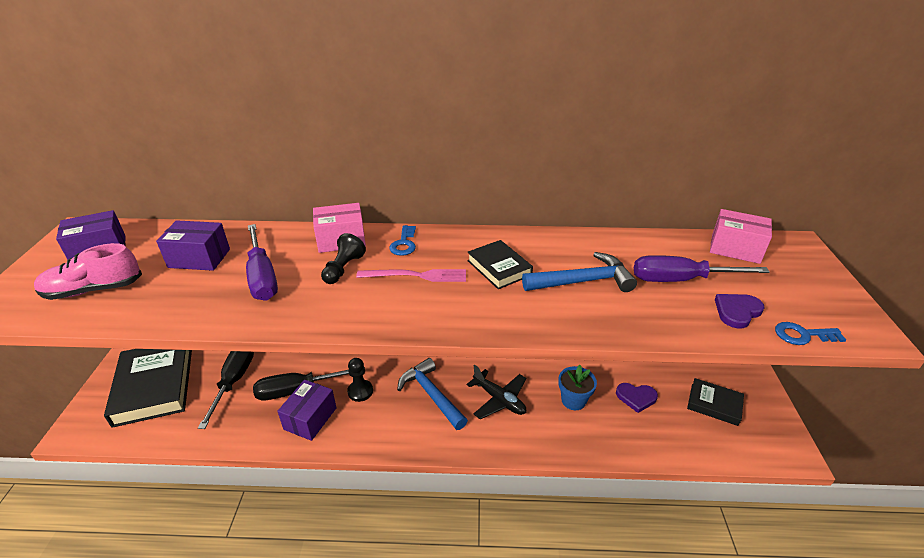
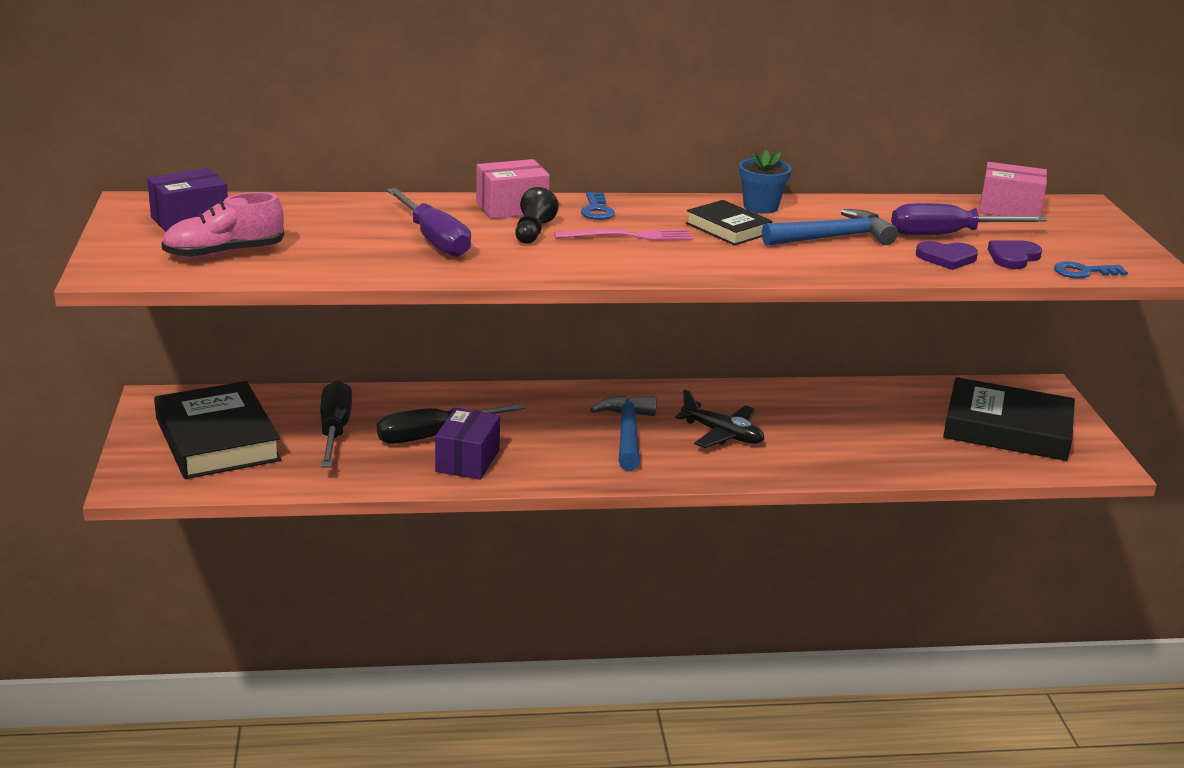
camera: 10 degrees left, 10 degrees down
(199, 258) = (336, 225): purple box -> none
(360, 391) = (525, 434): black pawn -> none
(431, 395) = (627, 433): blue hammer -> blue hammer turned 45 degrees clockwise
(573, 400) = (823, 432): blue flower pot -> blue flower pot (760, 207)
(636, 397) = (905, 426): purple heart -> purple heart (946, 258)
(714, 404) = (1007, 428): black book -> black book, size x1.85

